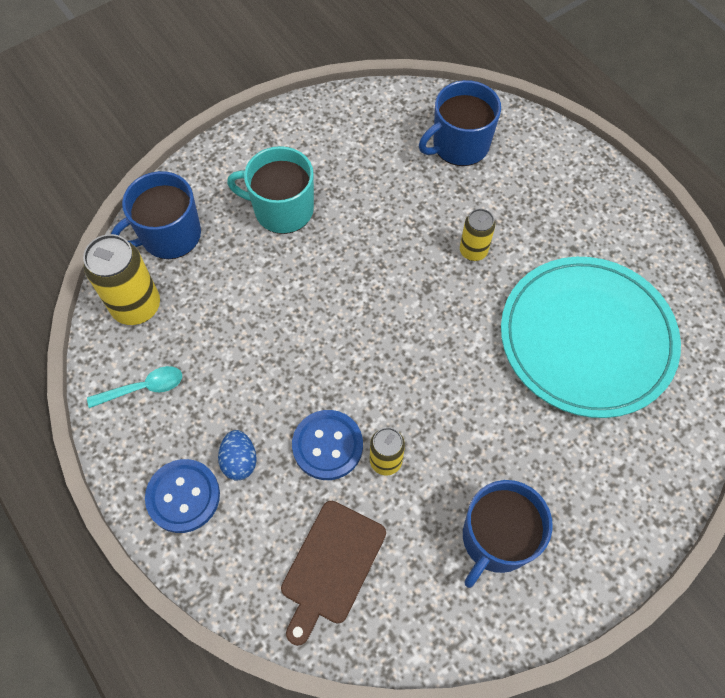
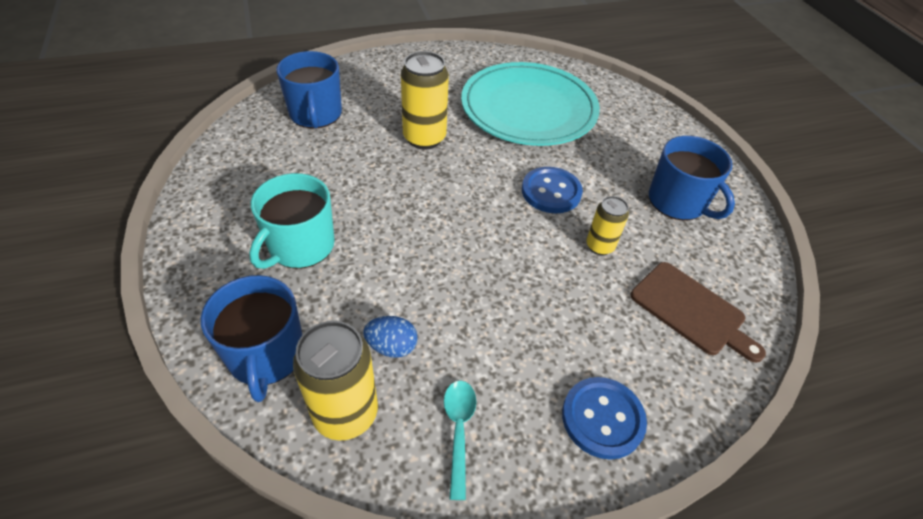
camera: 75 degrees left, 15 degrees down
(239, 461) = (574, 356): blue egg -> blue egg (392, 346)
(327, 445) = (575, 281): blue button -> blue button (551, 192)
(473, 251) = (424, 138): yellow can -> yellow can, size x1.70

